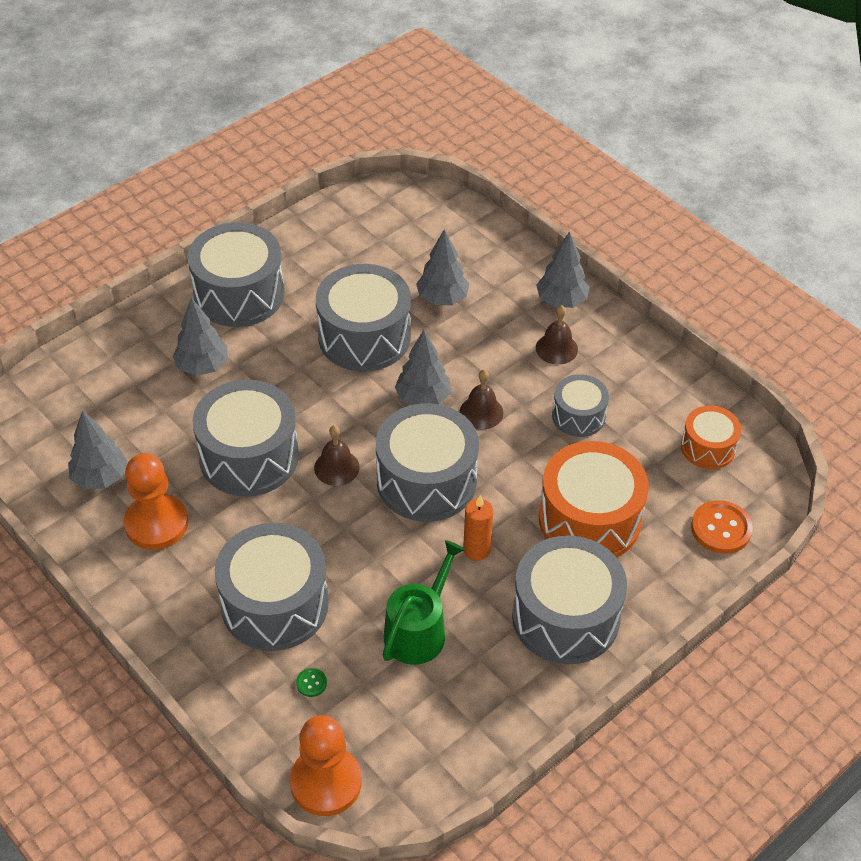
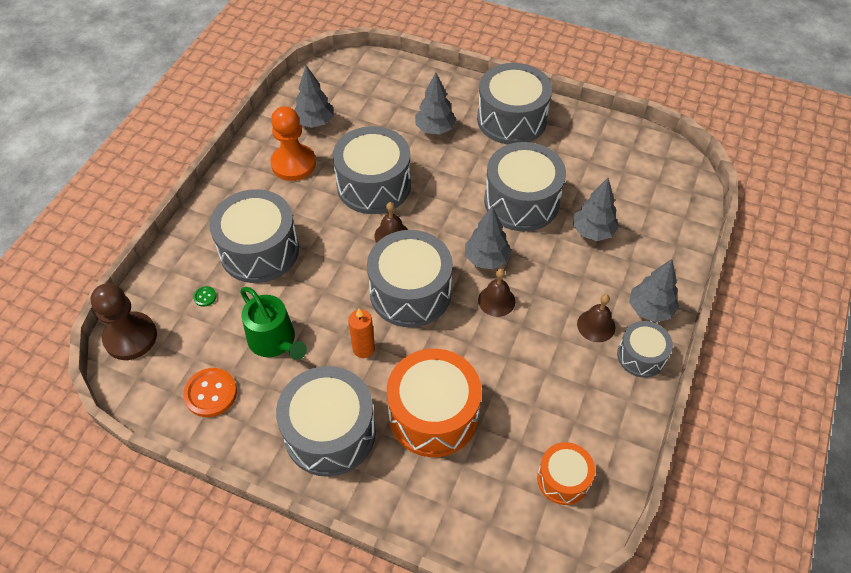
camera: 65 degrees right, 5 degrees up
(326, 782) = (130, 337): orange pawn -> brown pawn
(419, 630) = (275, 341): green watering can -> green watering can turned 45 degrees clockwise
(578, 416) = (535, 367): grey drum -> grey drum (641, 356)
(721, 528) = (479, 521): orange button -> orange button (211, 393)

